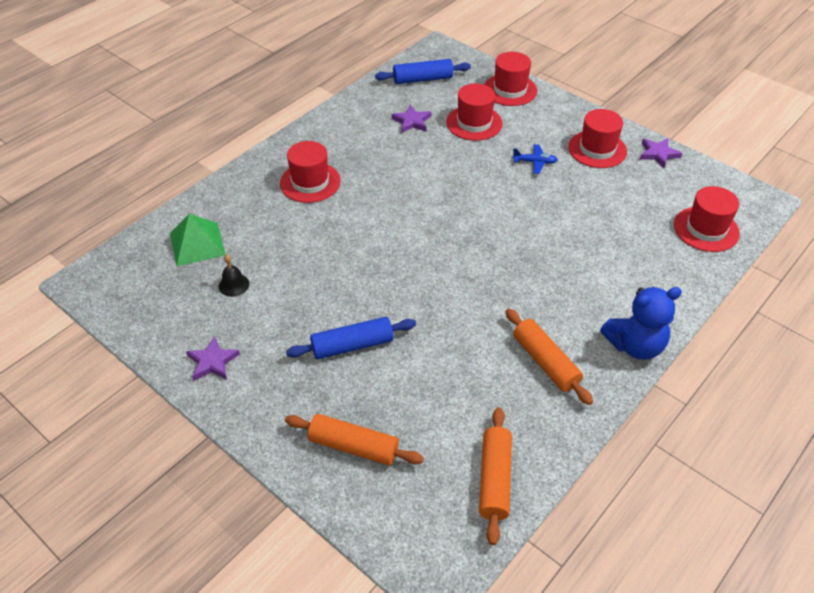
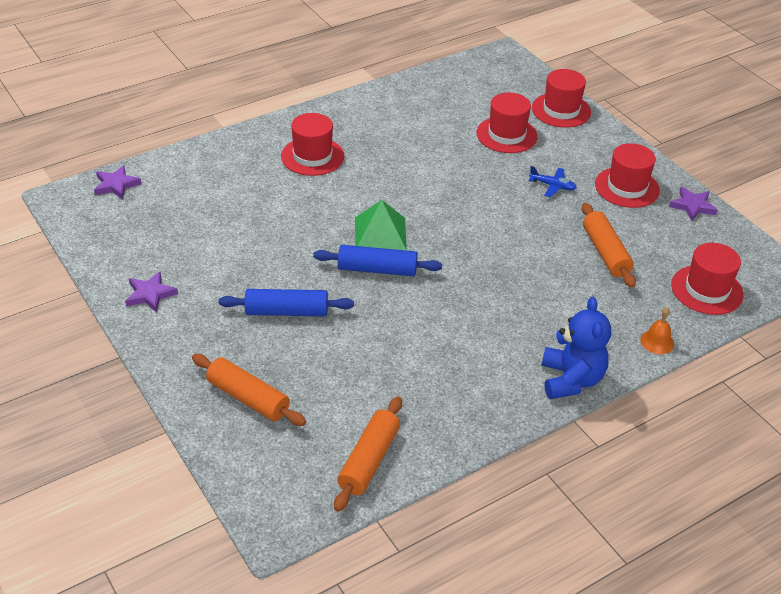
camera: 15 degrees right, 5 degrees down
(197, 244) = (180, 188): green pyramid -> green pyramid (380, 233)
(234, 285) = (198, 232): black bell -> none
(412, 121) = (442, 120): purple star -> purple star (116, 185)
(422, 79) = (473, 82): blue rolling pin -> blue rolling pin (377, 269)
(545, 362) = (470, 372): orange rolling pin -> orange rolling pin (605, 252)
(635, 345) = (571, 380): blue teddy bear -> blue teddy bear turned 90 degrees counterclockwise
(689, 289) = (657, 342): none -> orange bell

